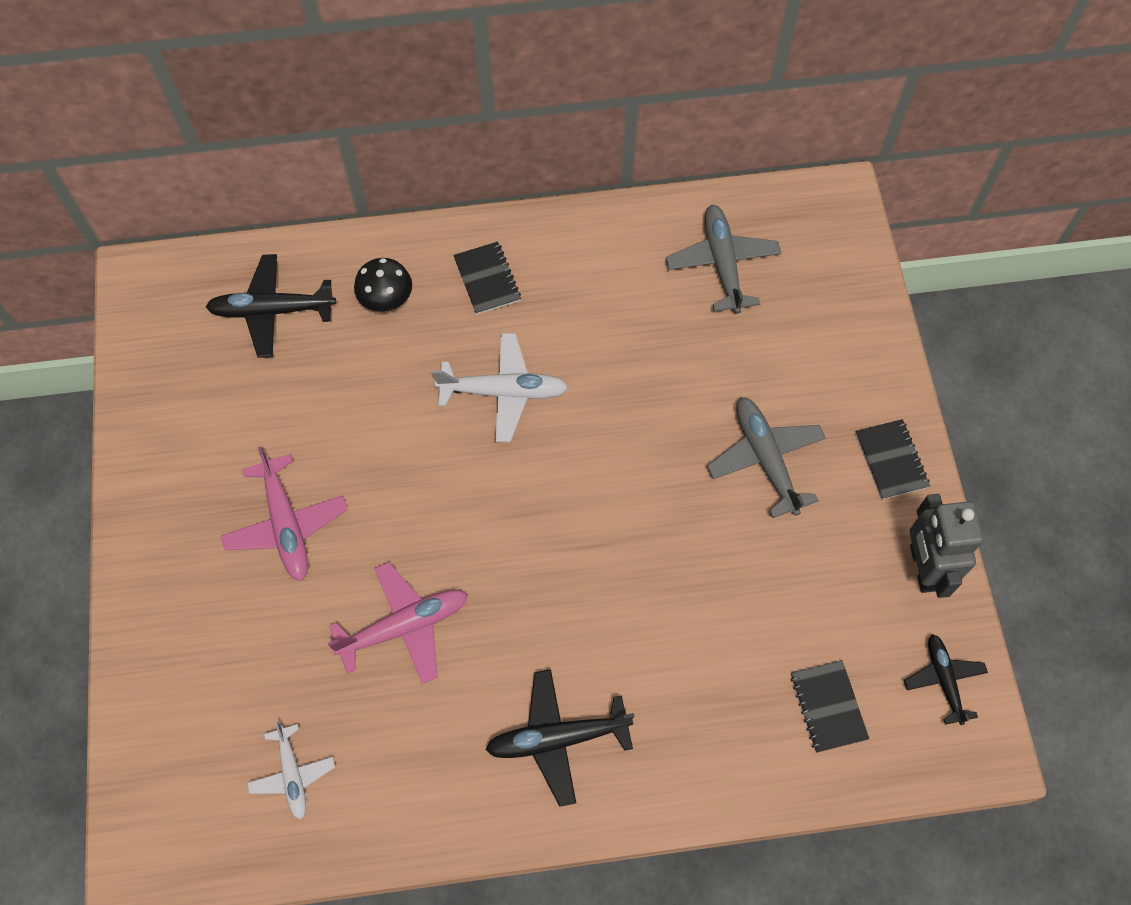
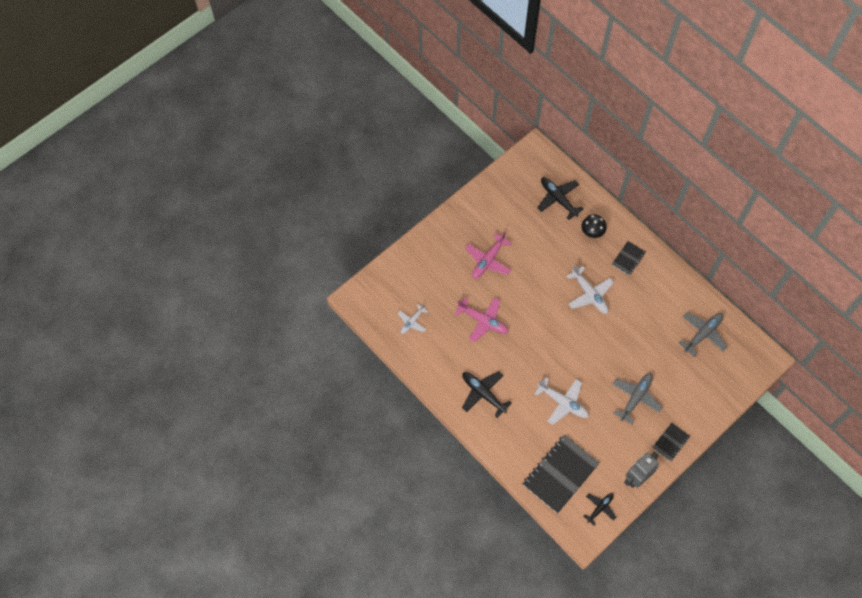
camera: 55 degrees right, 0 degrees up
(684, 595) = (563, 402): none -> white plane
(828, 707) = (560, 474): black notebook -> black notebook, size x1.98

